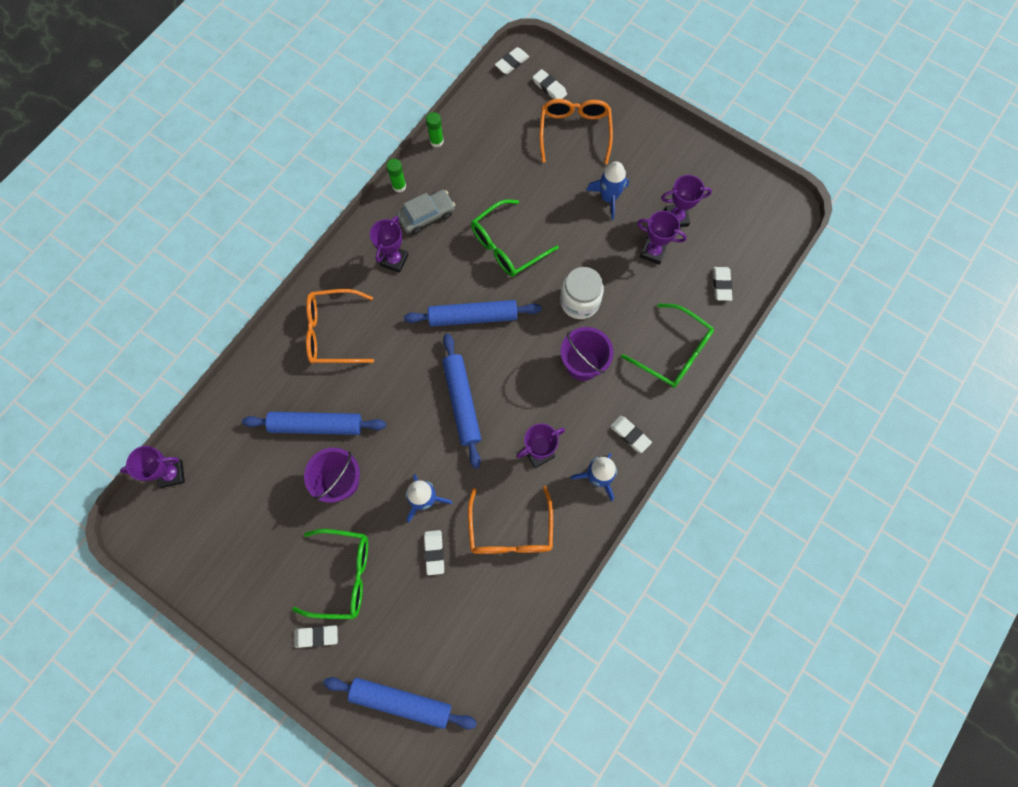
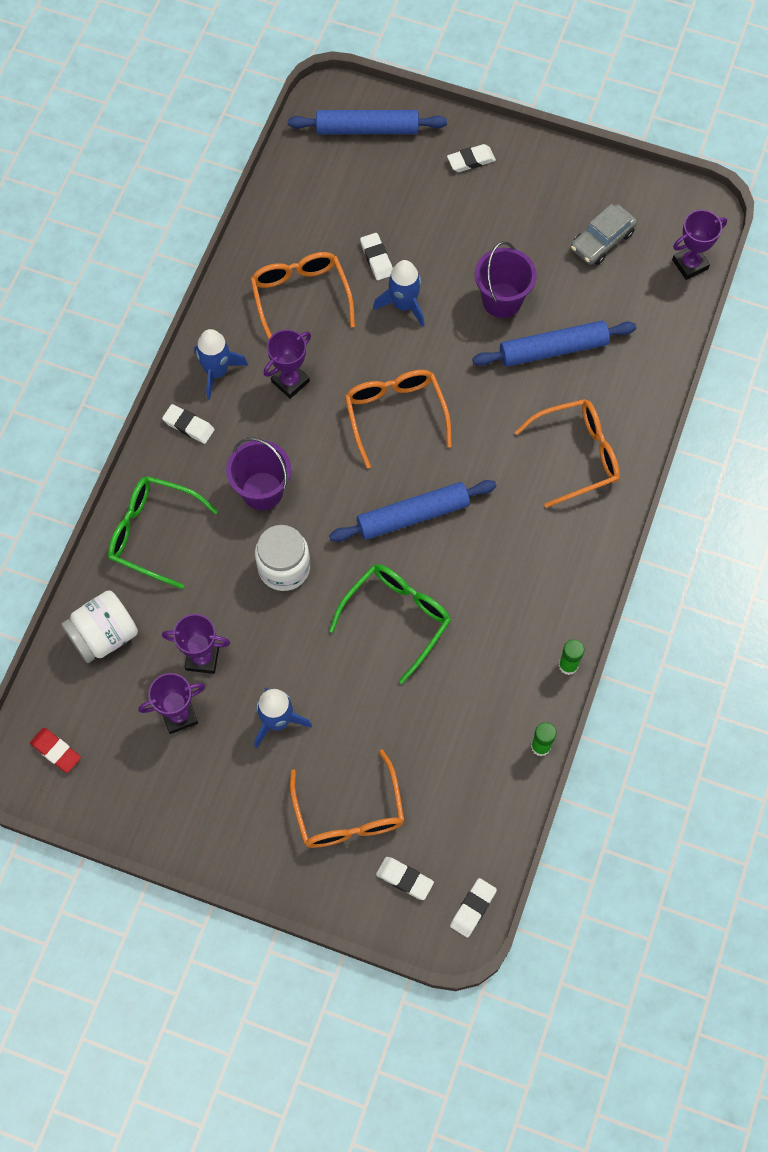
camera: 165 degrees right, 5 degrees down
(343, 575) = (465, 217): green glasses -> none
(394, 260) = (537, 562): purple trophy -> none
(426, 215) = (516, 633): grey car -> grey car (602, 240)
(462, 402) = (395, 414): blue rolling pin -> orange glasses
(721, 285) = (104, 635): white eraser -> white jar
(765, 215) = (56, 751): none -> red eraser

